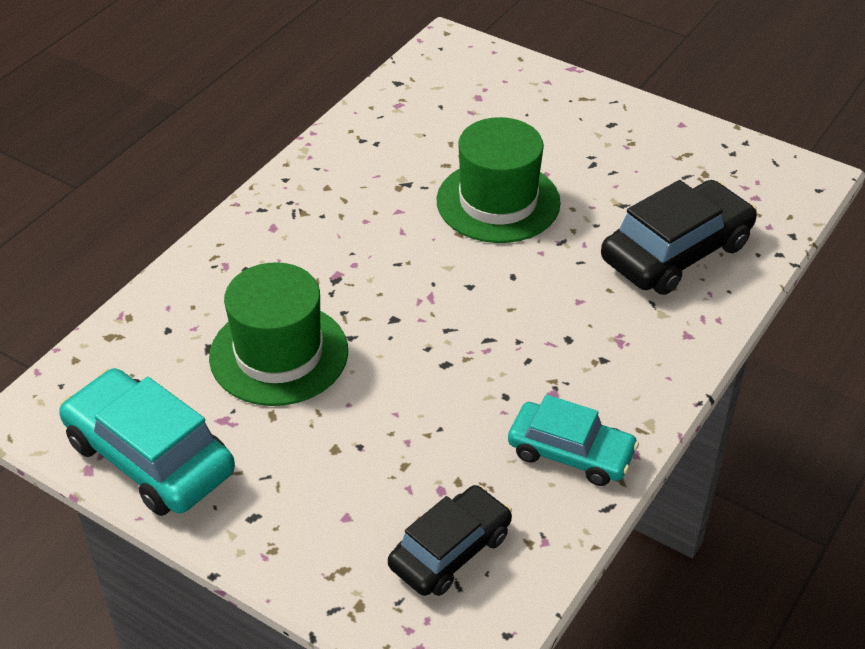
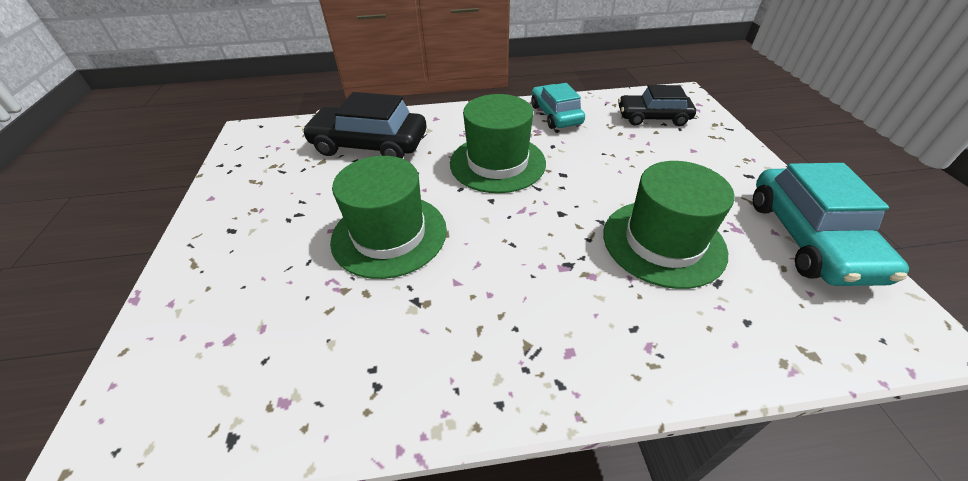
camera: 130 degrees left, 0 degrees up
(525, 327) = (497, 163): none -> green hat

